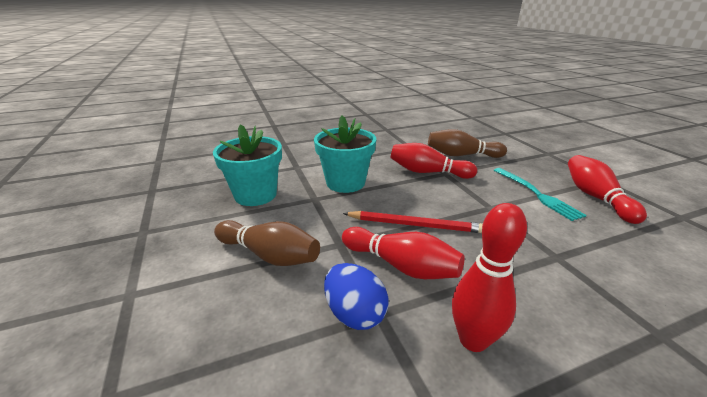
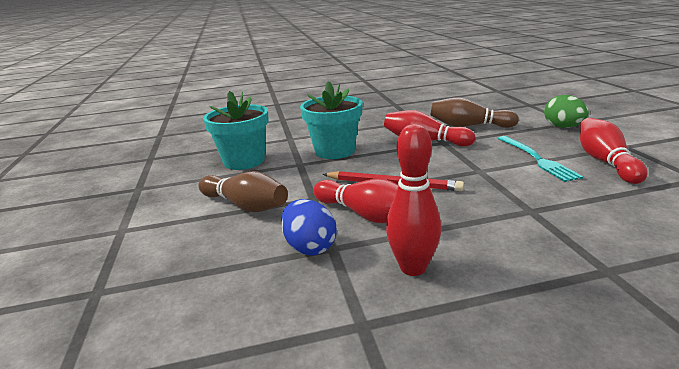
camera: 10 degrees right, 5 degrees down
(543, 158) = (563, 127): none -> green egg

